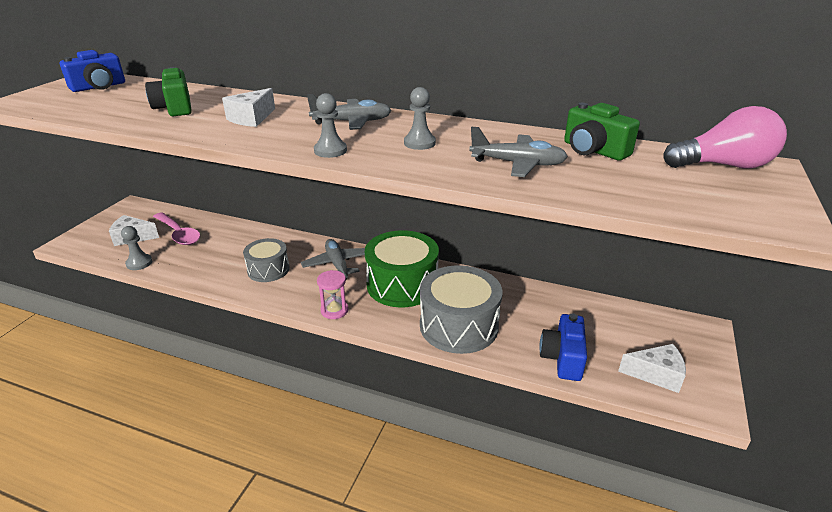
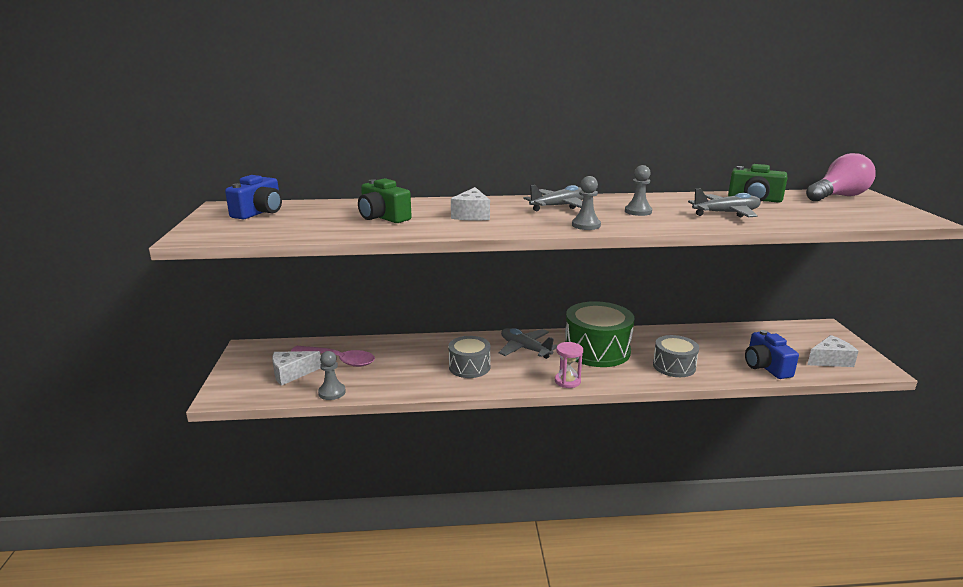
camera: 25 degrees left, 10 degrees down
(458, 326) = (674, 366): grey drum -> grey drum, size x0.60

